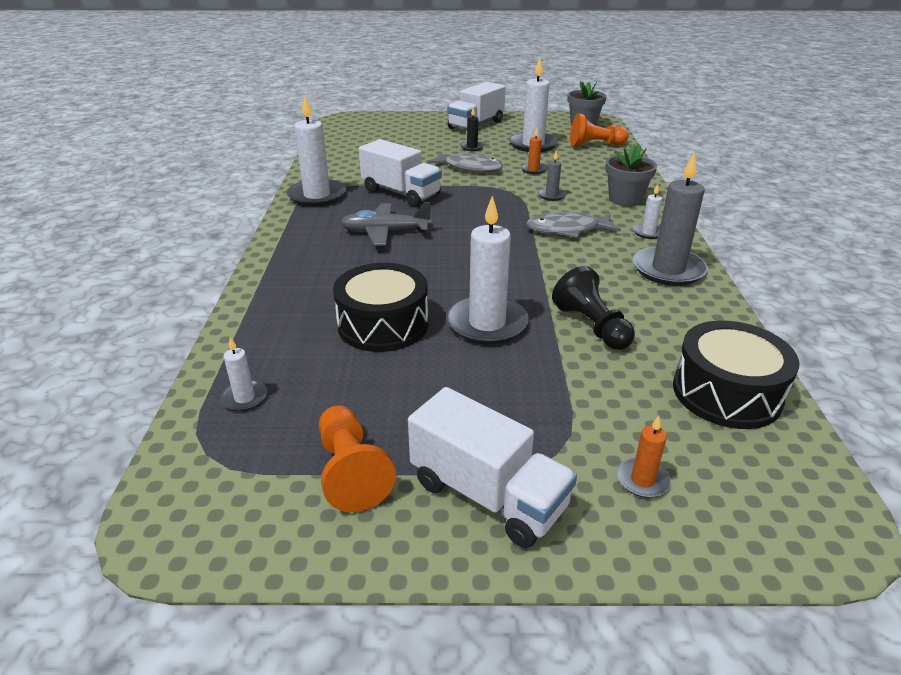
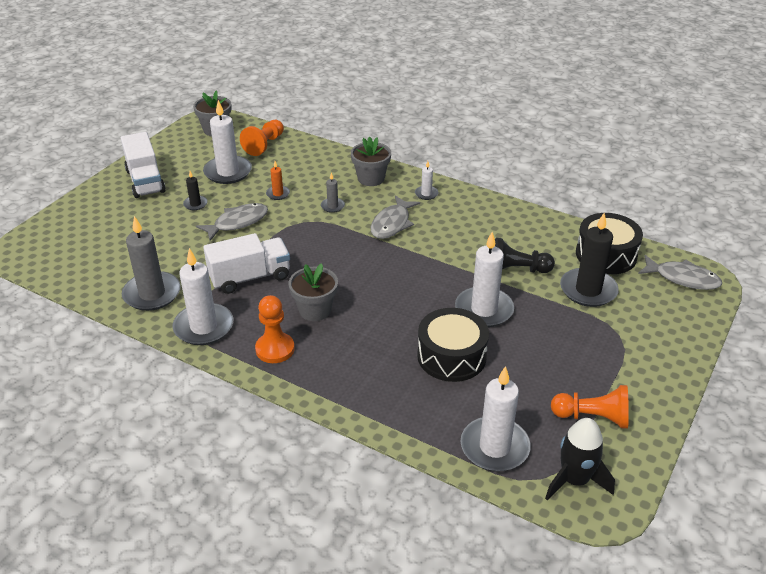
camera: 60 degrees left, 5 degrees up
(213, 485) = (574, 480): none -> black rocket
(244, 398) = (494, 447): white candle -> white candle, size x2.10
(313, 231) = (275, 349): none -> orange pawn
(385, 232) = (315, 310): grey plane -> grey flower pot
(488, 494) = (636, 371): white truck -> none
(623, 396) = (588, 290): none -> black candle
(642, 480) = (652, 315): orange candle -> none
(668, 269) = (478, 210): grey candle -> grey candle (152, 294)
(784, 495) = (682, 278): none -> grey fish

